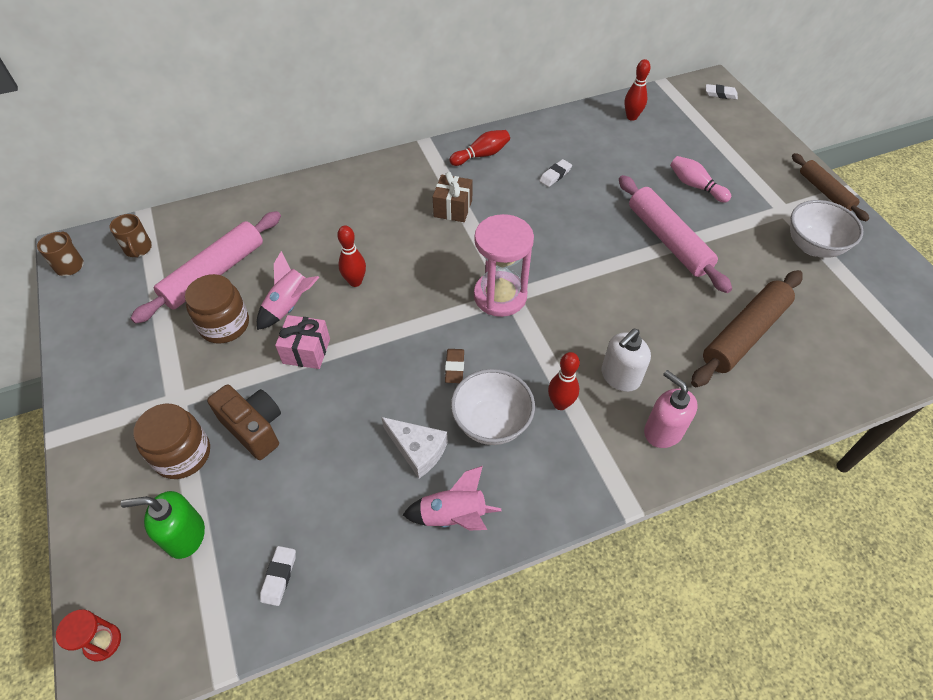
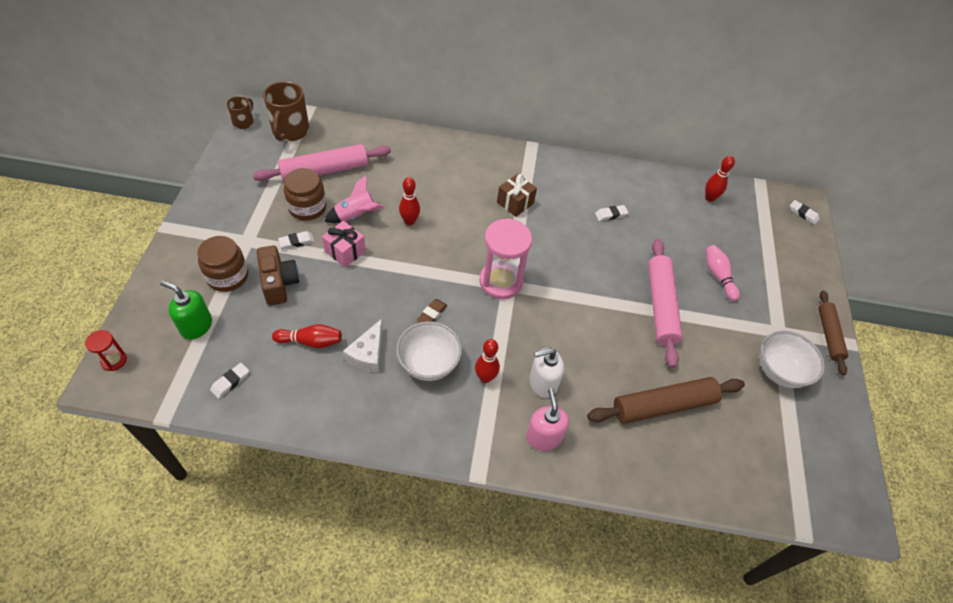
camera: 25 degrees right, 0 degrees up
(138, 249) = (290, 131): brown mug -> brown mug, size x1.78
(240, 369) = (297, 242): none -> white eraser
(418, 450) = (368, 354): white cheese -> white cheese turned 45 degrees clockwise
(453, 516) = (359, 408): pink rocket -> none
(481, 155) = (566, 173): red bowling pin -> red bowling pin (311, 341)

